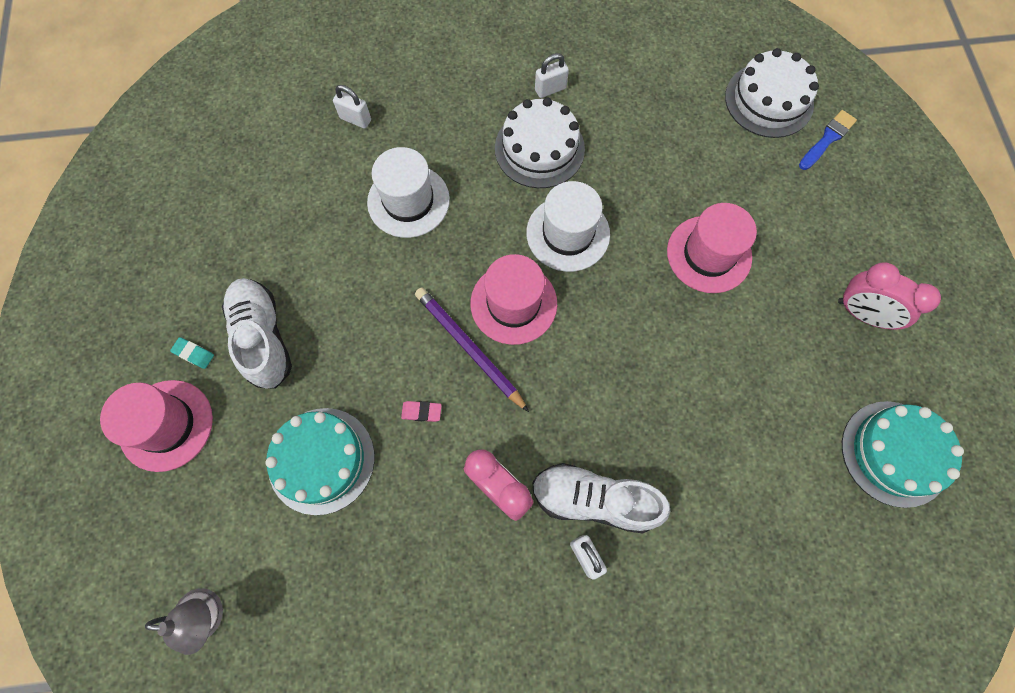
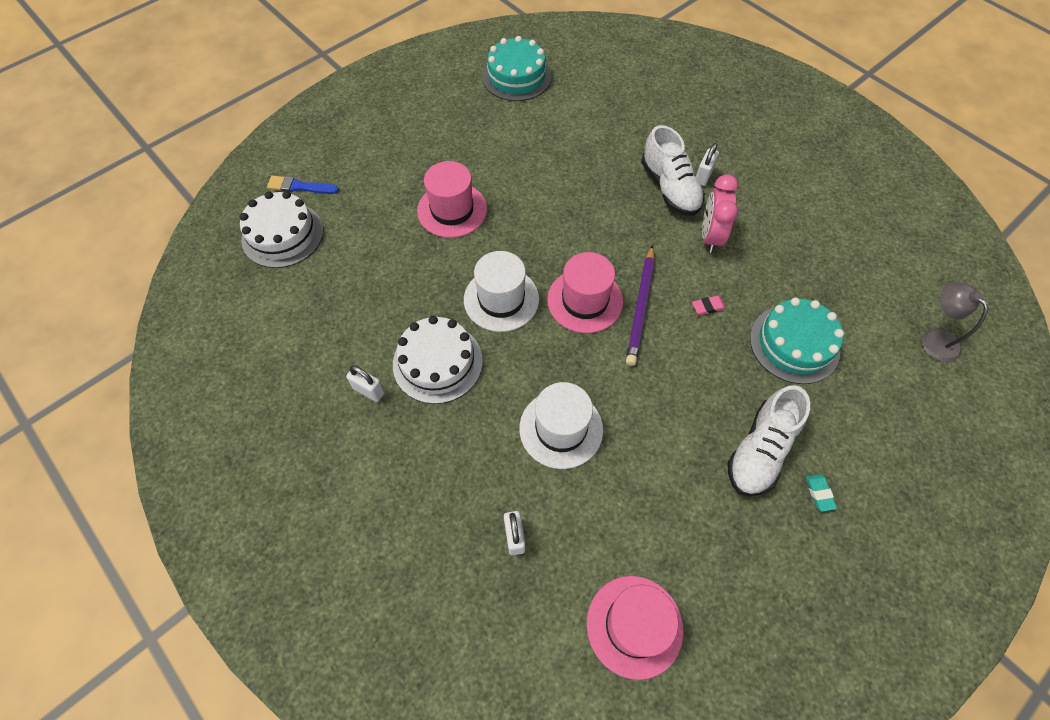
camera: 125 degrees left, 10 degrees down
(166, 425) = (879, 466): pink hat -> pink hat (634, 626)
(421, 412) = (708, 307): pink eraser -> pink eraser turned 75 degrees counterclockwise
(861, 314) = (435, 119): pink clock -> none

